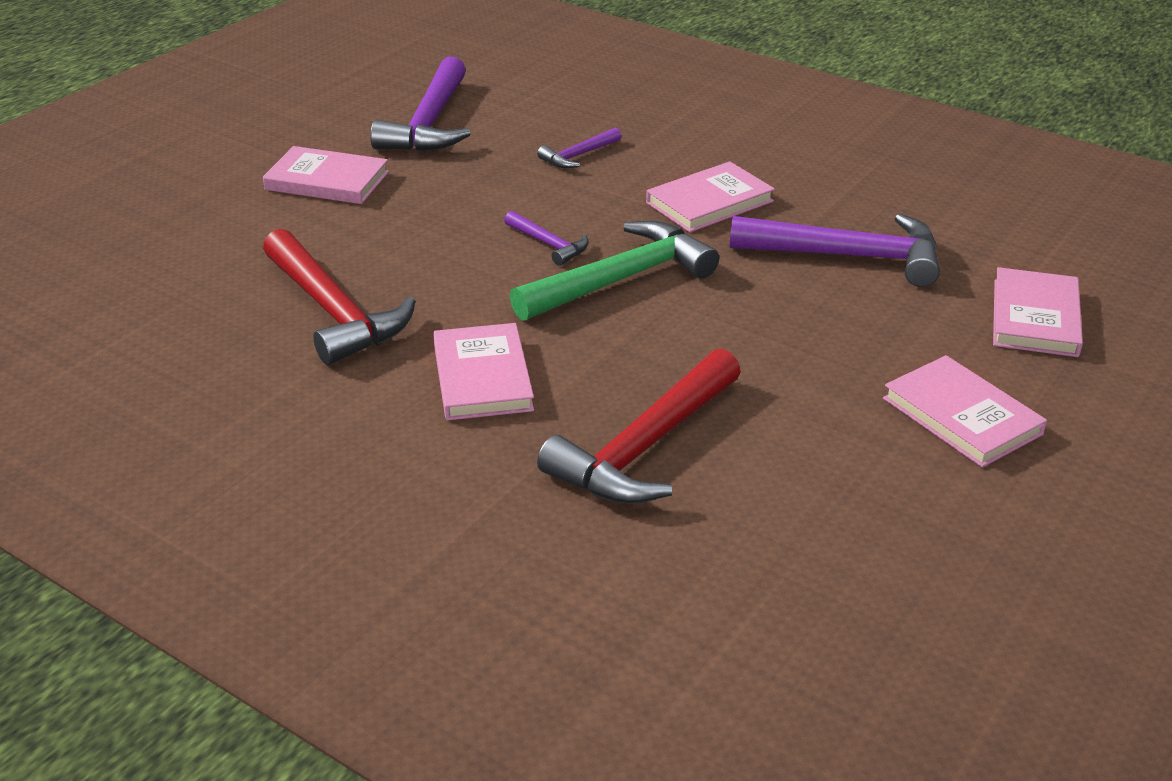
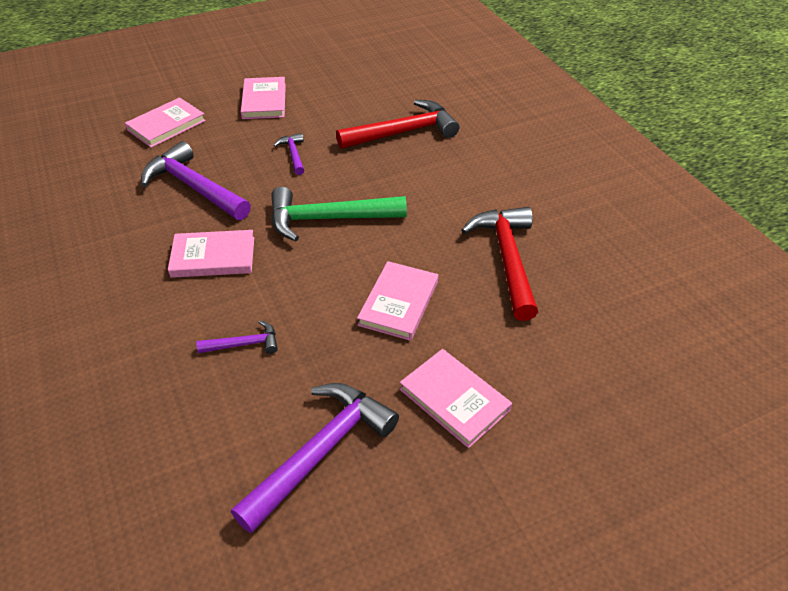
camera: 150 degrees left, 10 degrees up
(482, 377) = (449, 188): pink book -> pink book (399, 303)
(549, 244) = (344, 261): purple hammer -> purple hammer (293, 154)

